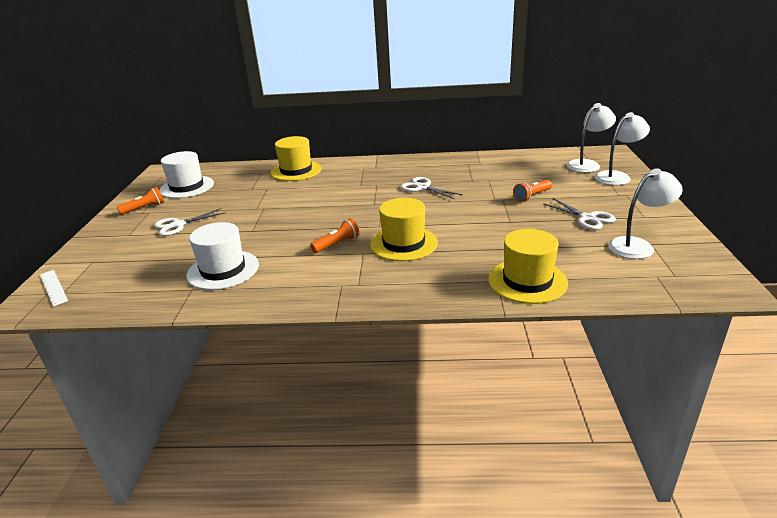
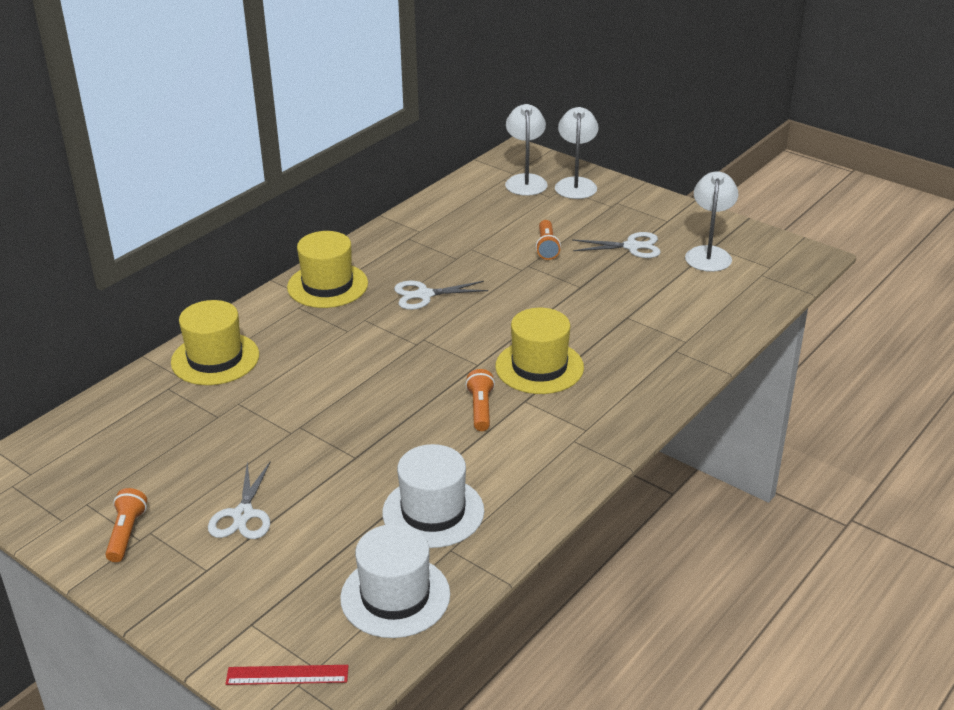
camera: 55 degrees left, 5 degrees up
(53, 287) = (287, 675): white ruler -> red ruler
(187, 187) = (107, 471): white hat -> white hat (395, 596)
(527, 281) = (696, 336): yellow hat -> yellow hat (327, 285)

